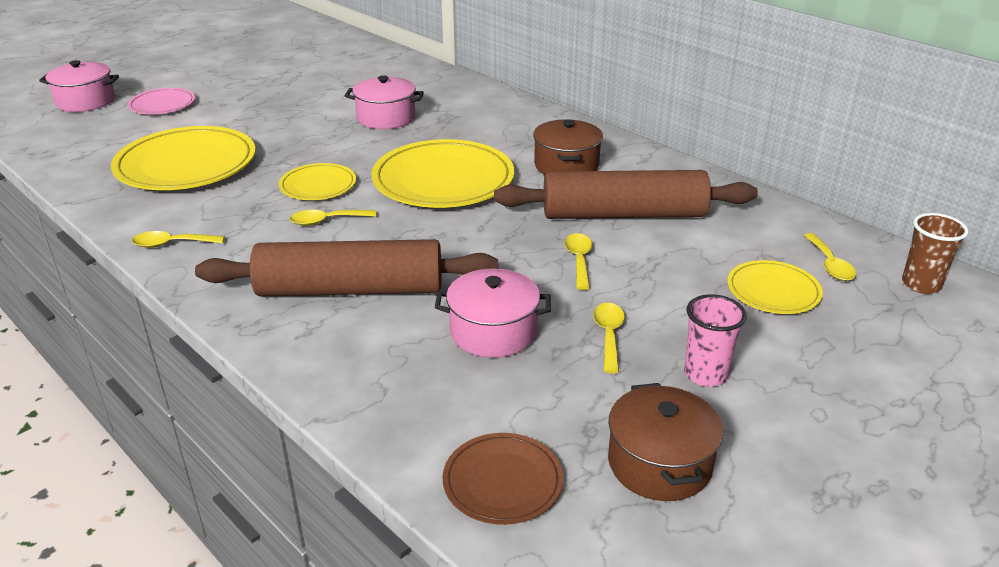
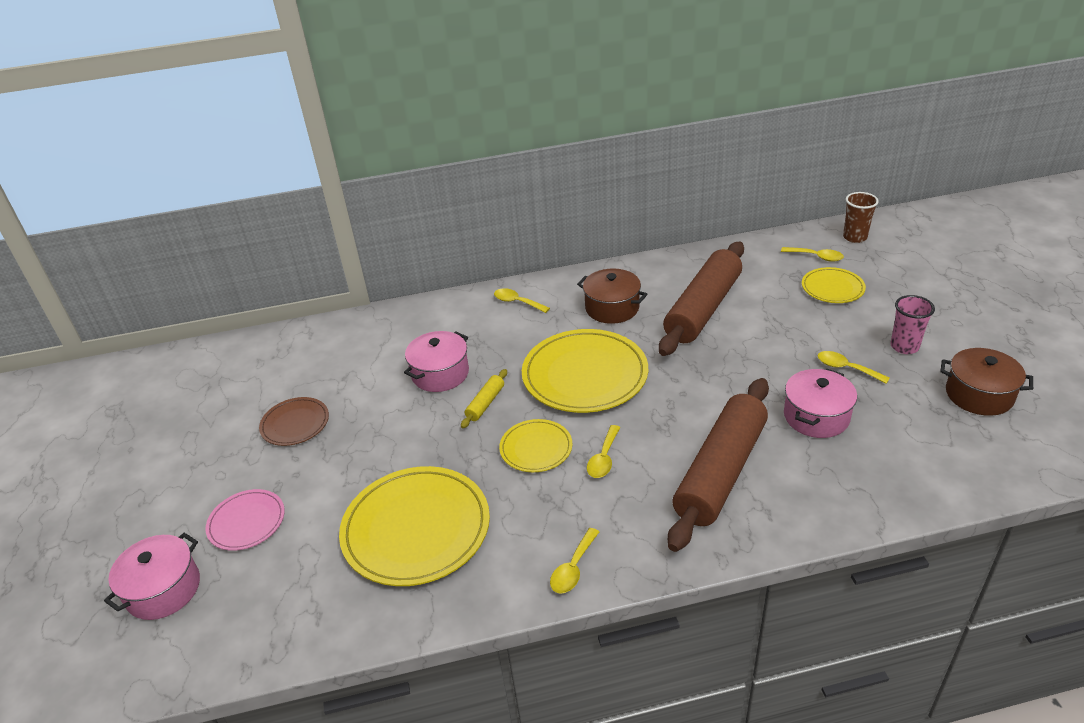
camera: 55 degrees left, 5 degrees up
(362, 147) = (485, 403): none -> yellow rolling pin
(502, 482) = (975, 462): brown plate -> brown plate (295, 424)
(579, 260) = (750, 349): yellow spoon -> yellow spoon (517, 302)

